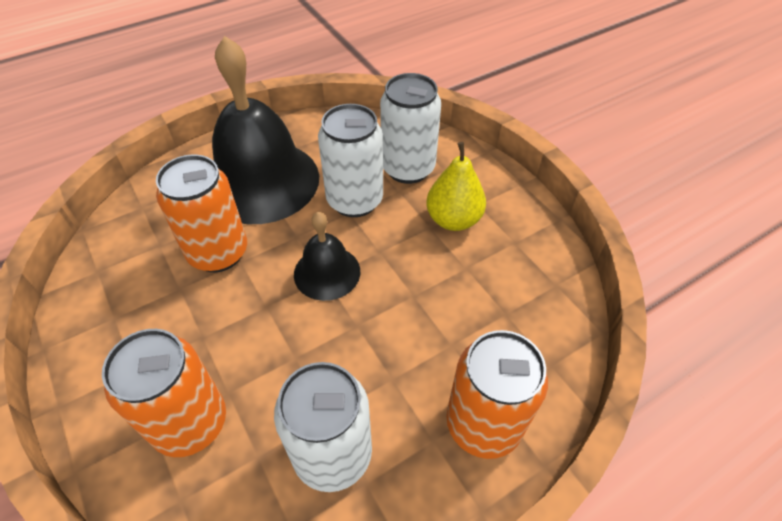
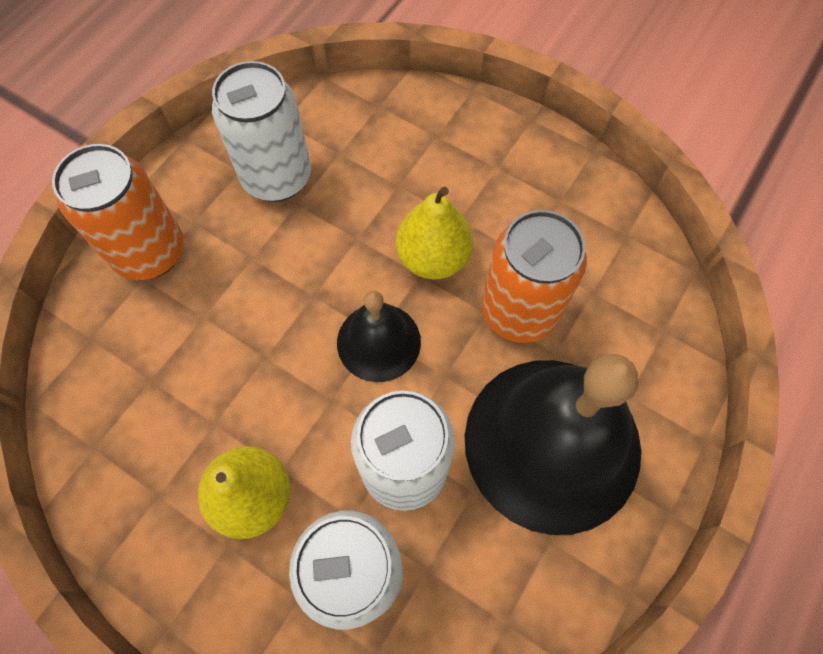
camera: 155 degrees right, 15 degrees up
(190, 423) = (411, 151): orange can -> none
(247, 314) = (433, 258): none -> yellow pear

